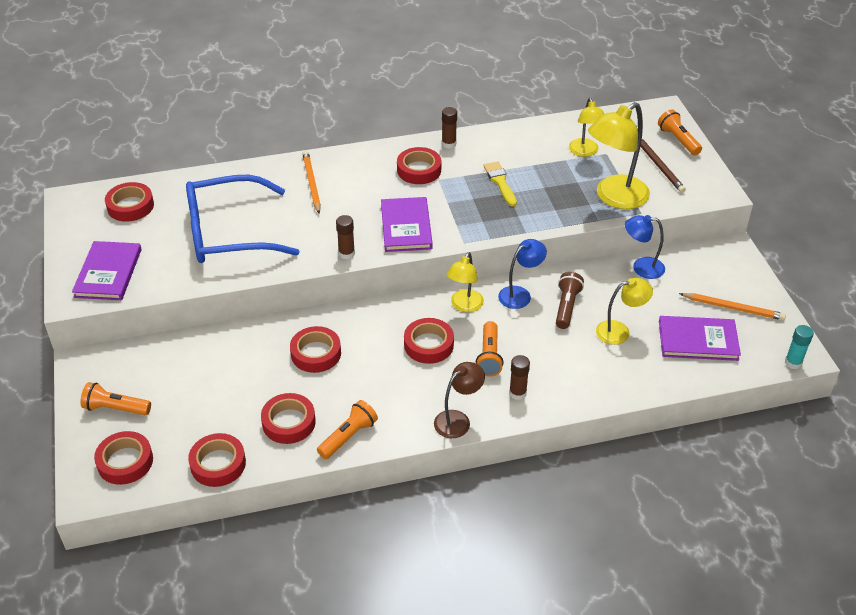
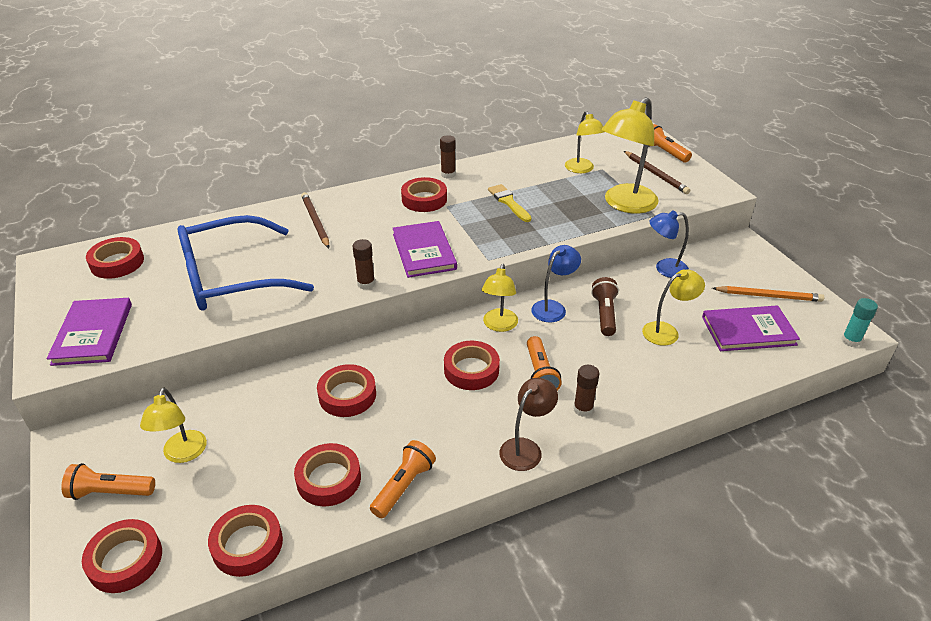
camera: 10 degrees left, 5 degrees down
(174, 386) = (183, 454): none -> yellow lamp
(311, 183) = (315, 222): orange pencil -> brown pencil

